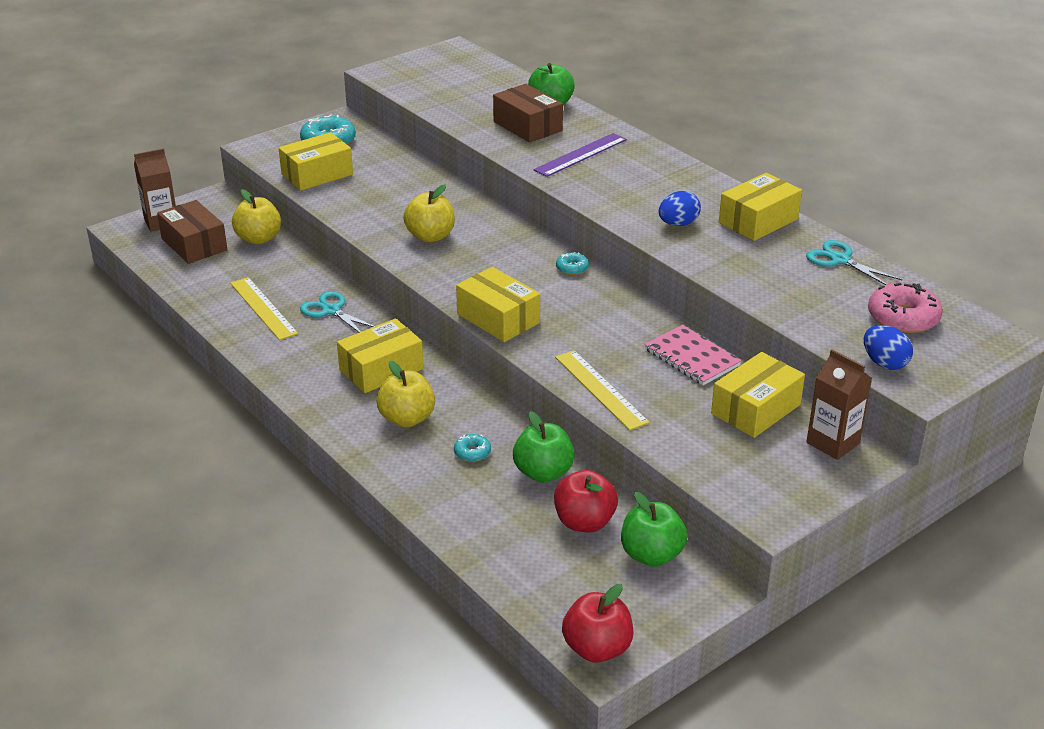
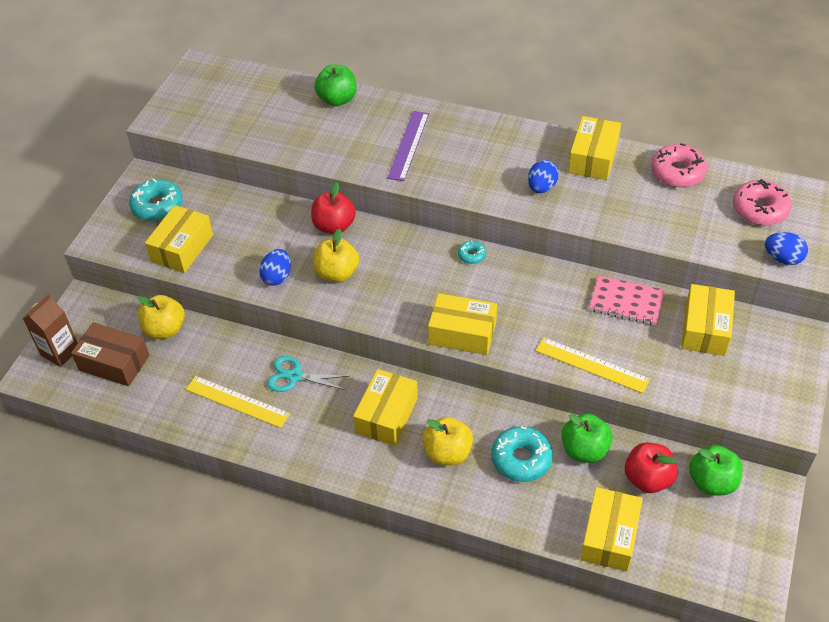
camera: 30 degrees left, 15 degrees up
(375, 220) = (277, 277): none -> blue egg
(472, 452) = (521, 459): turquoise donut -> turquoise donut, size x1.95
(494, 548) = (609, 536): none -> yellow box
(527, 126) = (340, 131): brown box -> none
(597, 648) = (744, 582): red apple -> red apple (334, 226)
(833, 443) = (774, 334): brown carton -> none
(840, 260) = (677, 172): turquoise scissors -> pink donut

